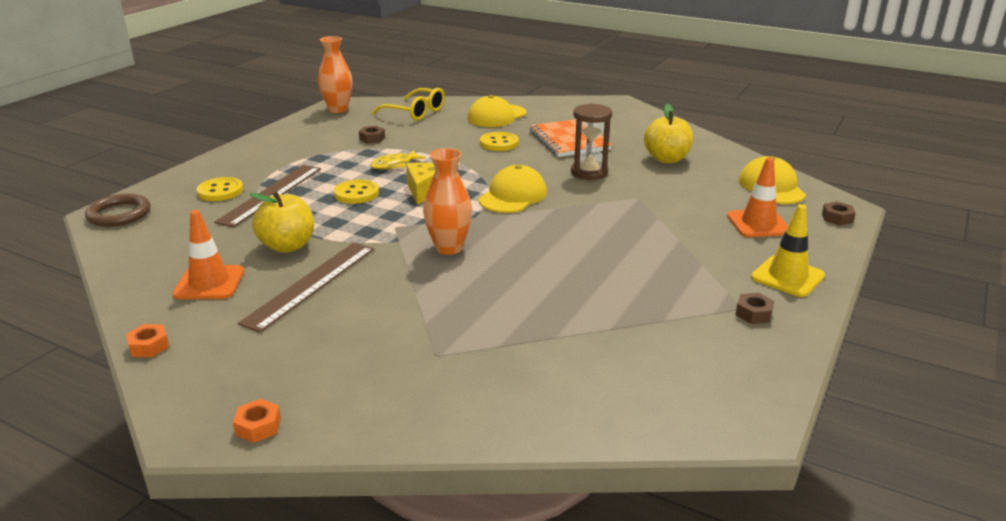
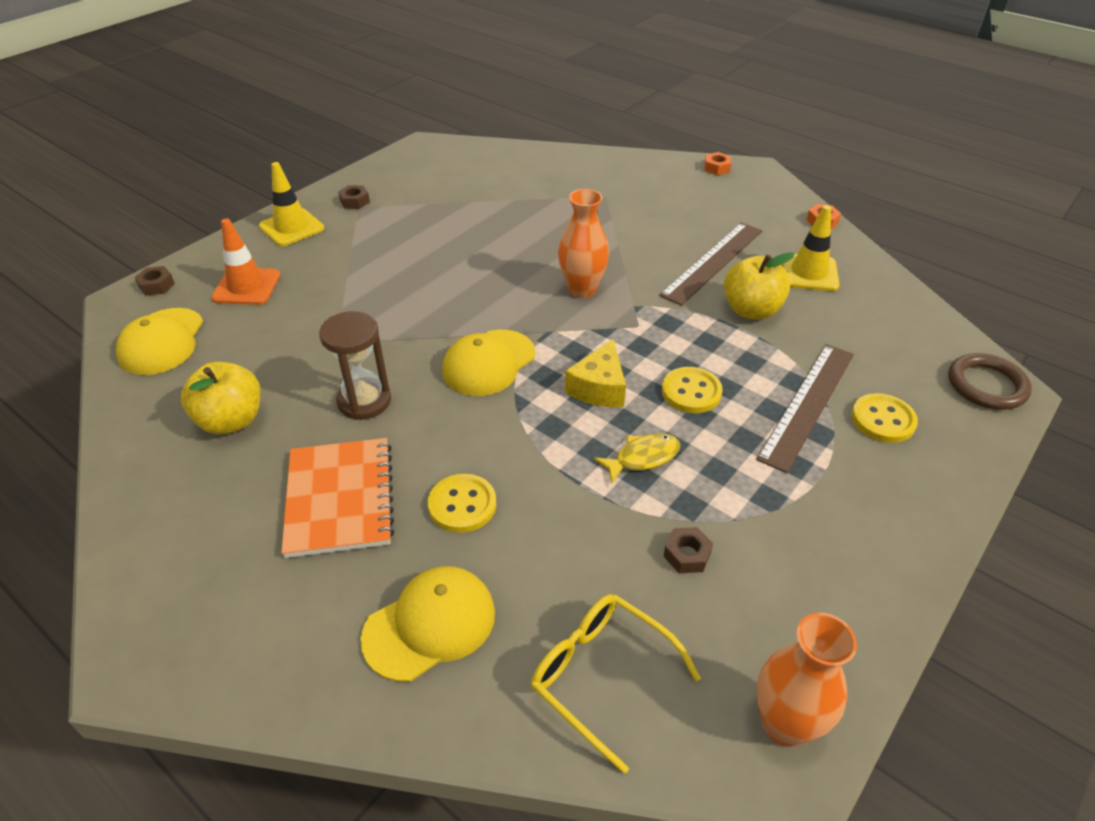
camera: 170 degrees left, 15 degrees up
(209, 283) = (808, 273): orange traffic cone -> yellow traffic cone

